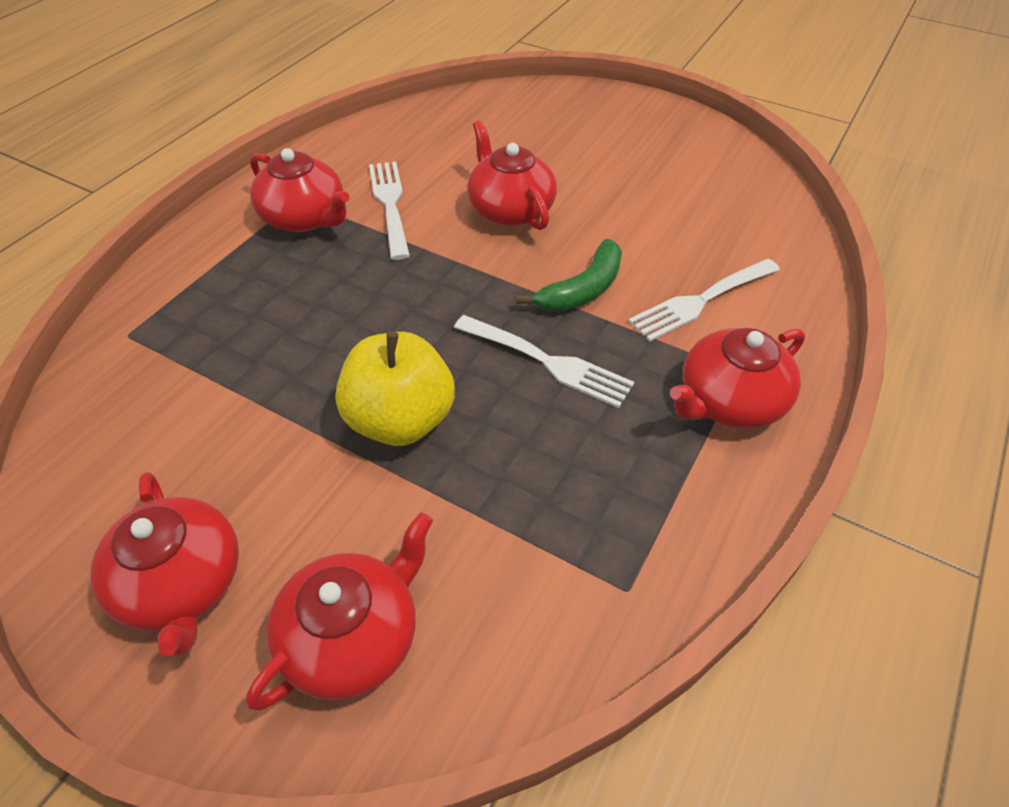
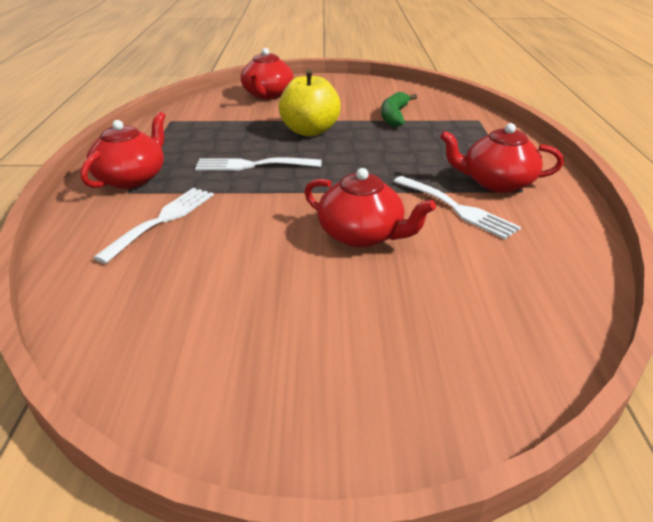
camera: 150 degrees right, 15 degrees down
(181, 584) = (338, 89): red teapot -> none
(582, 289) = (257, 202): green banana -> green banana (394, 116)

